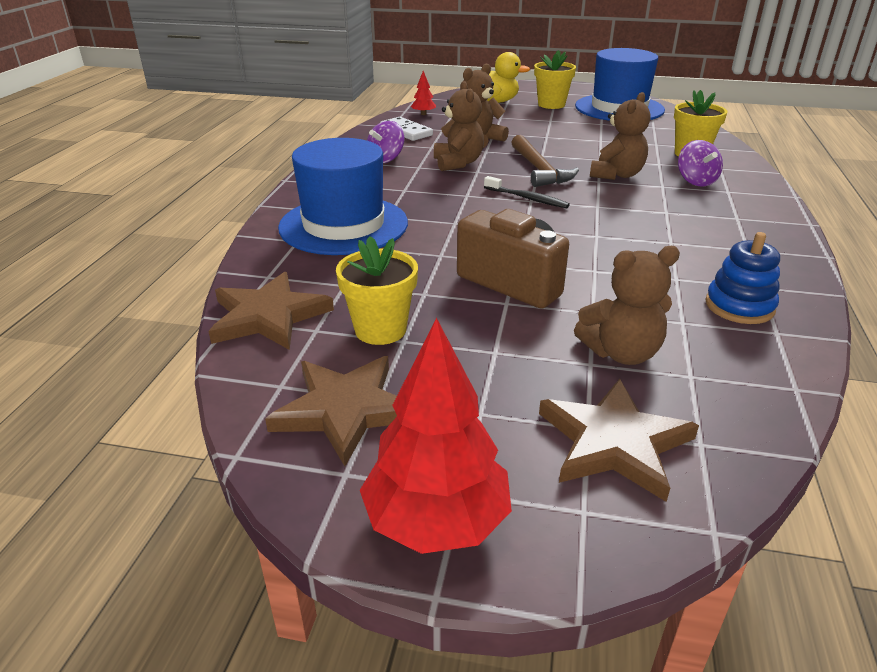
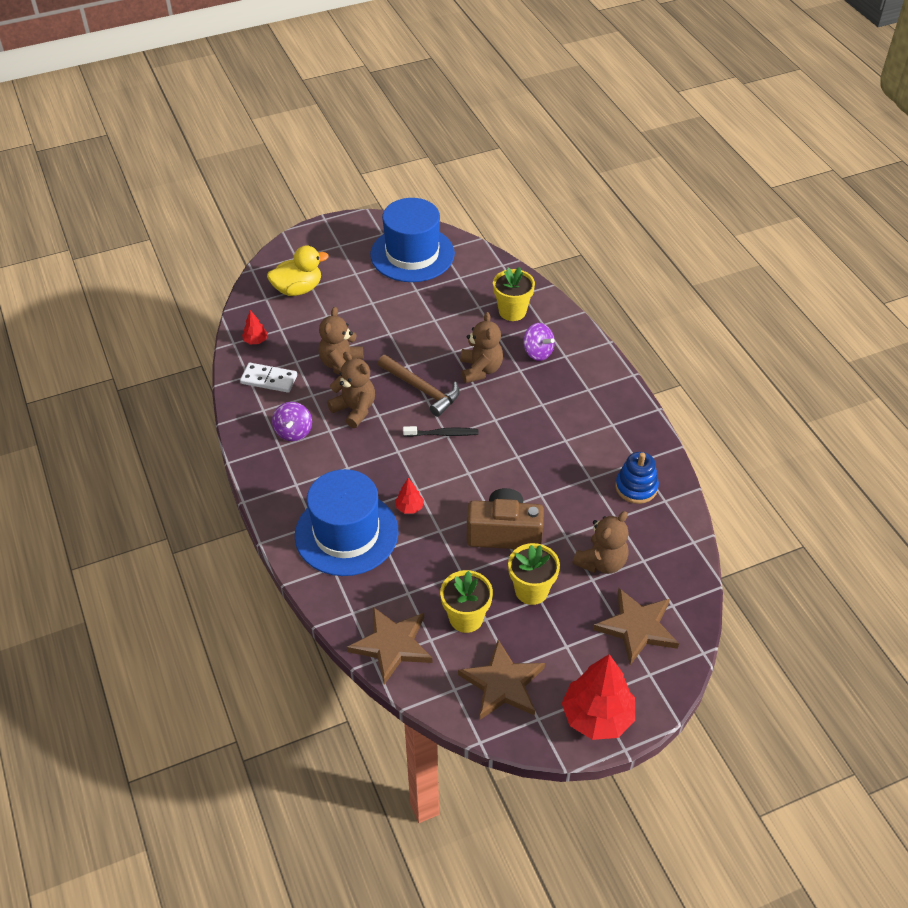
camera: 35 degrees left, 15 degrees up
(430, 230) = (409, 507): none -> red tree
(551, 104) = (352, 272): yellow flower pot -> yellow flower pot (531, 590)

